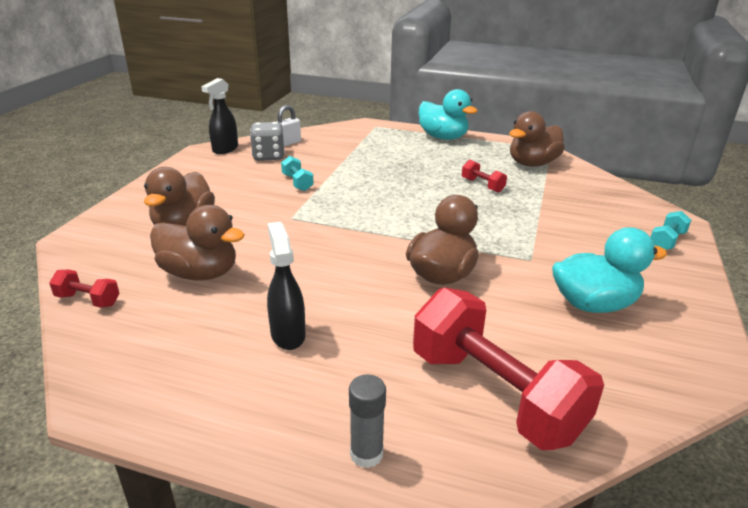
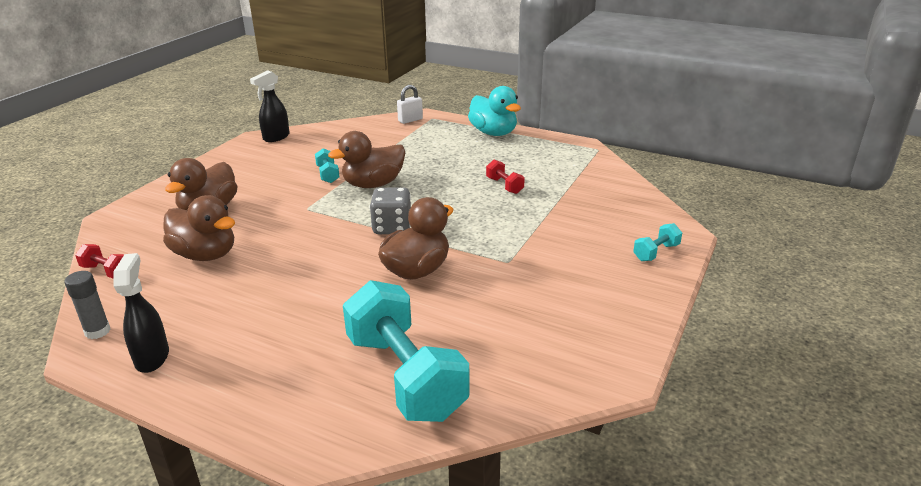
camera: 10 degrees right, 0 degrees up
(268, 156) = (313, 146): grey dice -> grey dice (392, 227)
(288, 143) = (337, 133): white padlock -> white padlock (410, 120)
(288, 334) = (256, 312): black spray bottle -> black spray bottle (152, 357)
(366, 454) = (275, 411): grey glue stick -> grey glue stick (97, 331)
(494, 394) = (405, 376): red dumbbell -> turquoise dumbbell
(532, 164) = (569, 165): brown duck -> brown duck (373, 184)
(593, 304) = (542, 307): turquoise duck -> none

